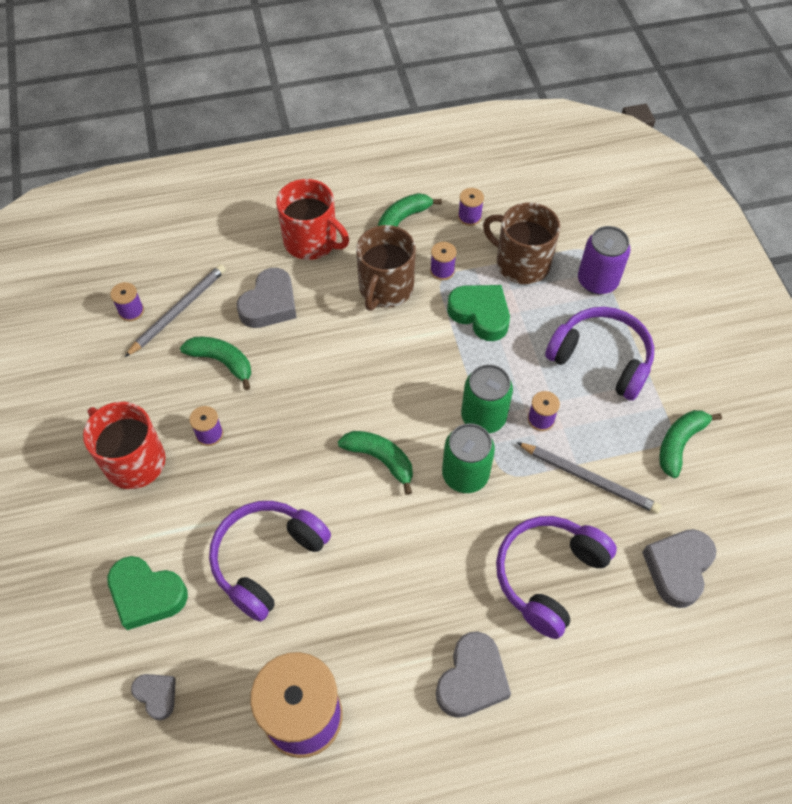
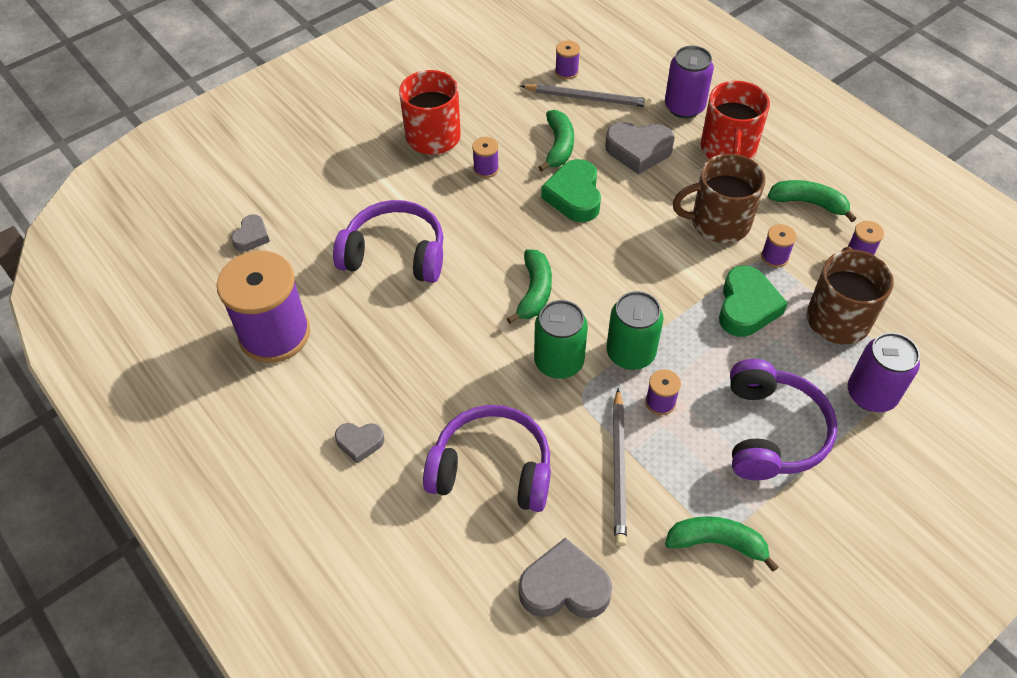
camera: 65 degrees right, 5 degrees down
(147, 595) = (327, 194): green heart -> green heart (574, 196)
(242, 246) = (684, 107): none -> purple can
(472, 679) = (360, 443): grey heart -> grey heart, size x0.58

